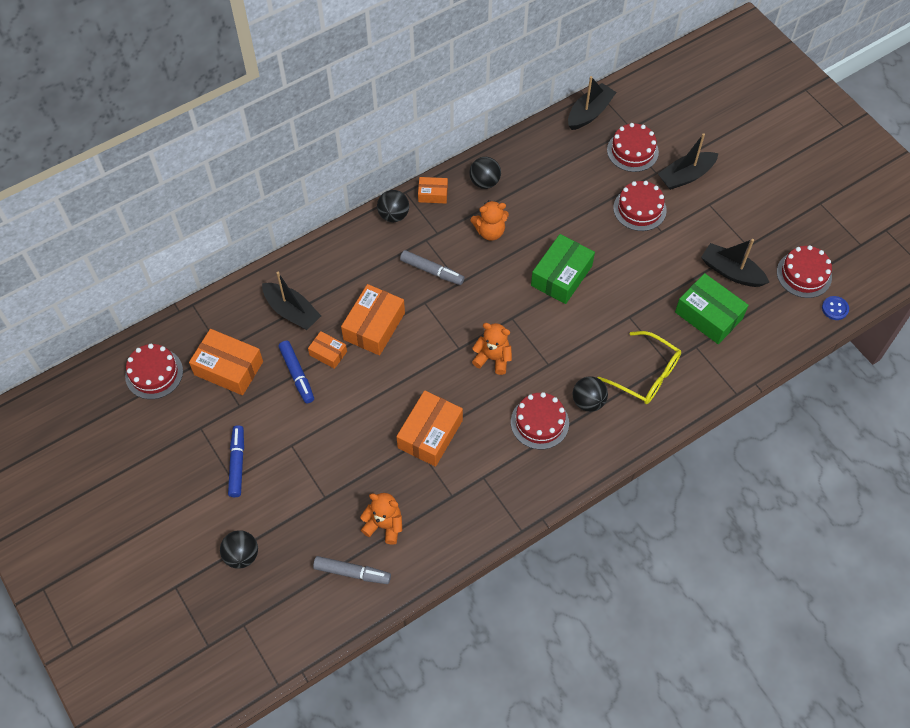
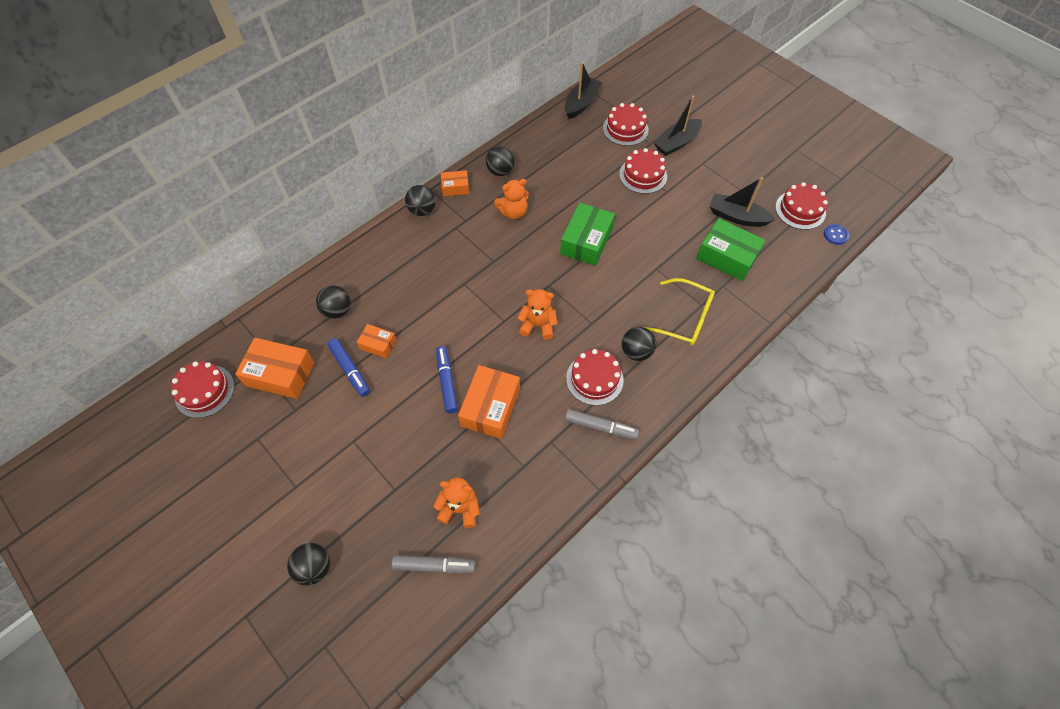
camera: 10 degrees left, 0 degrees up
(237, 463) = (299, 469): blue marker -> blue marker (447, 382)
(292, 312) = (337, 310): black boat -> black ball
(374, 326) = (419, 312): orange box -> none
(432, 271) = (466, 254): grey marker -> grey marker (600, 427)

